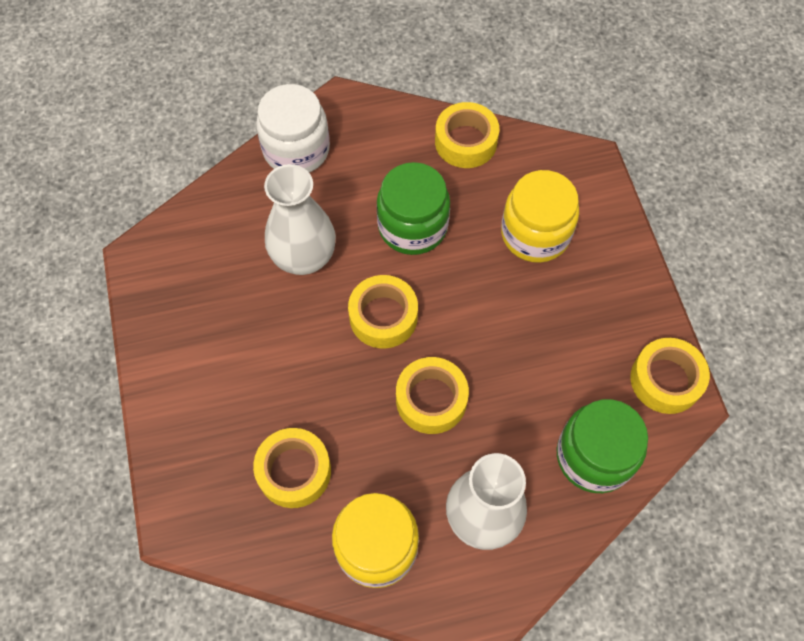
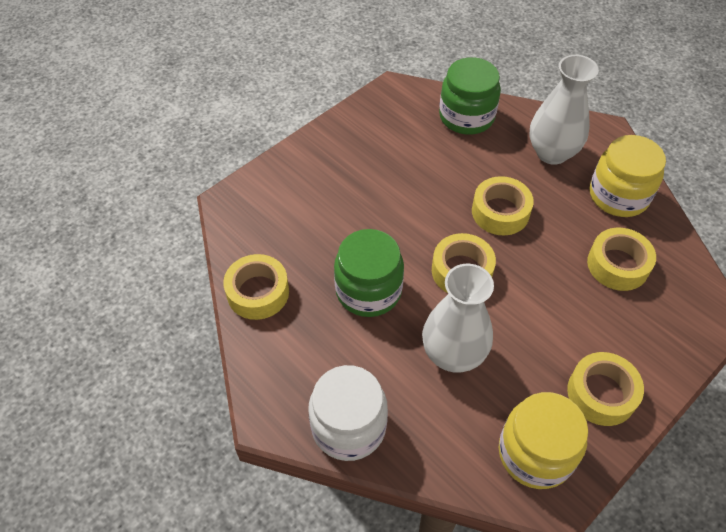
camera: 120 degrees left, 10 degrees down
(535, 234) = (321, 209): yellow jar -> yellow jar (535, 453)
(665, 380) = (387, 102): yellow tape -> yellow tape (601, 393)

